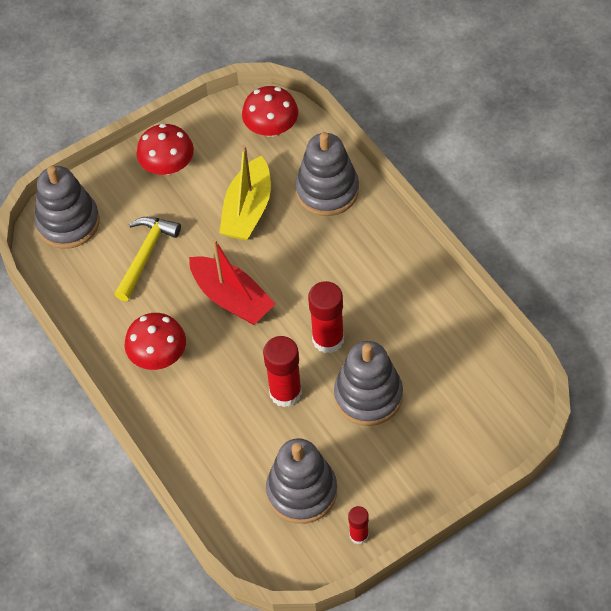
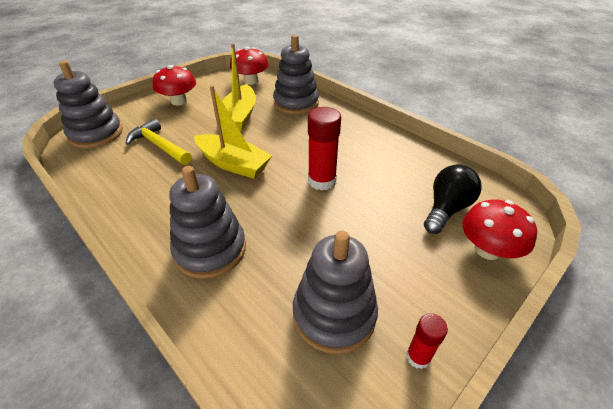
camera: 15 degrees left, 15 degrees down
(146, 254) = (159, 145): yellow hammer -> yellow hammer turned 60 degrees counterclockwise
(158, 355) = (167, 209): red mushroom -> red mushroom (487, 250)
(232, 298) = (233, 164): red boat -> yellow boat
(285, 392) = (293, 223): red glue stick -> none
(368, 396) = (372, 216): grey stacking toy -> grey stacking toy (210, 250)
(450, 397) = (446, 209): none -> black light bulb

